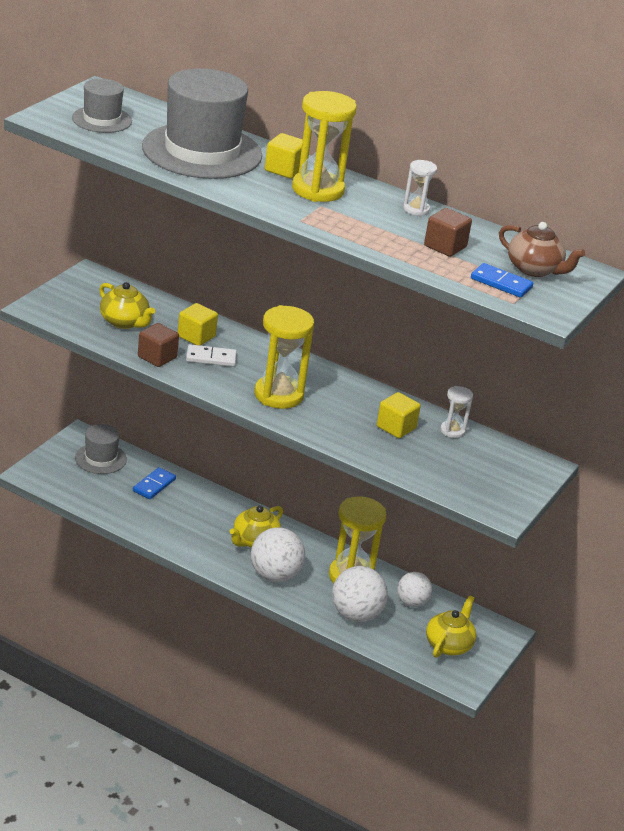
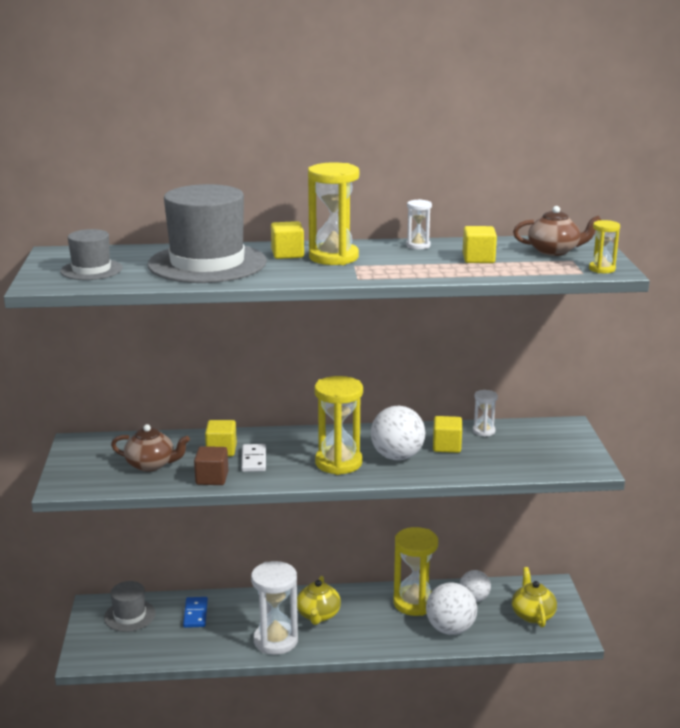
camera: 30 degrees left, 10 degrees down
(124, 322) = (151, 465): yellow teapot -> brown teapot
(194, 542) = (275, 641): none -> white hourglass
(211, 358) = (253, 460): white domino -> white domino turned 60 degrees counterclockwise
(275, 575) = (362, 633): white ball -> white ball (397, 456)
(445, 246) = (478, 259): brown cube -> yellow cube
(501, 283) = (553, 265): blue domino -> none
(540, 307) = (602, 269): none -> yellow hourglass

